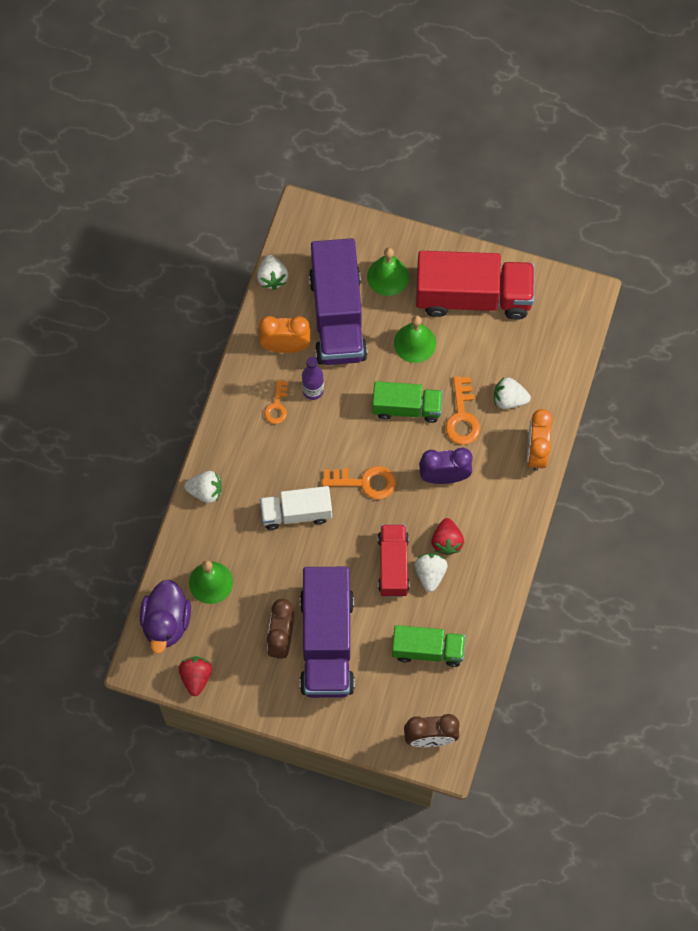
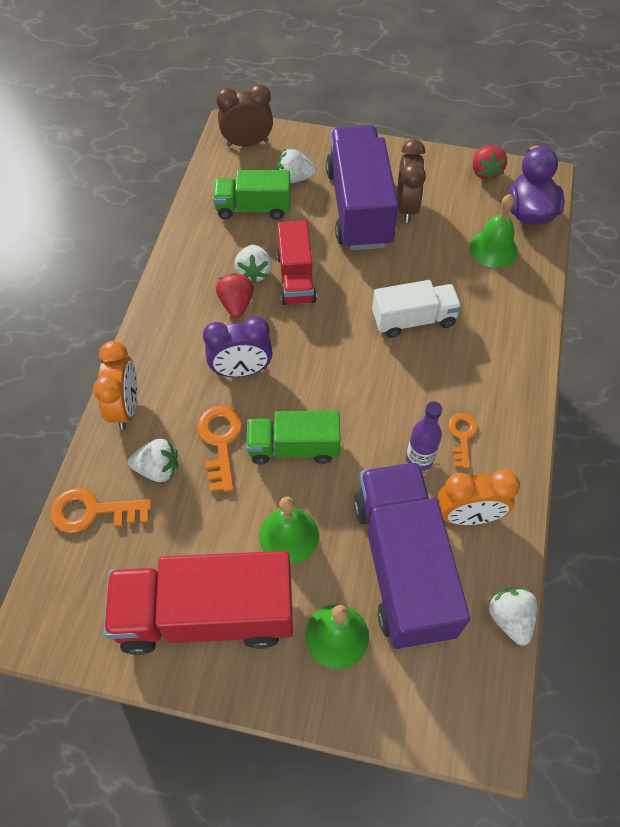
camera: 175 degrees right, 10 degrees down
(205, 491) = (525, 334): white strawberry -> white strawberry (294, 178)
(365, 482) = (337, 357): orange key -> orange key (92, 511)

